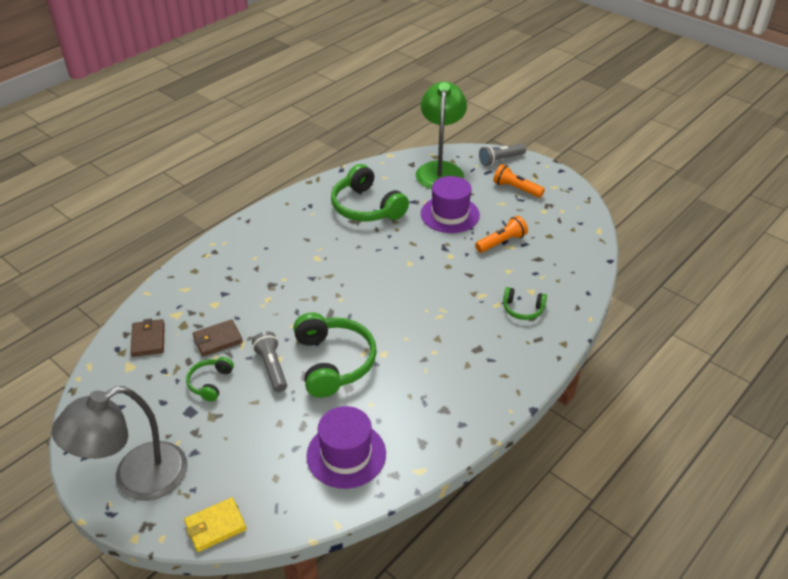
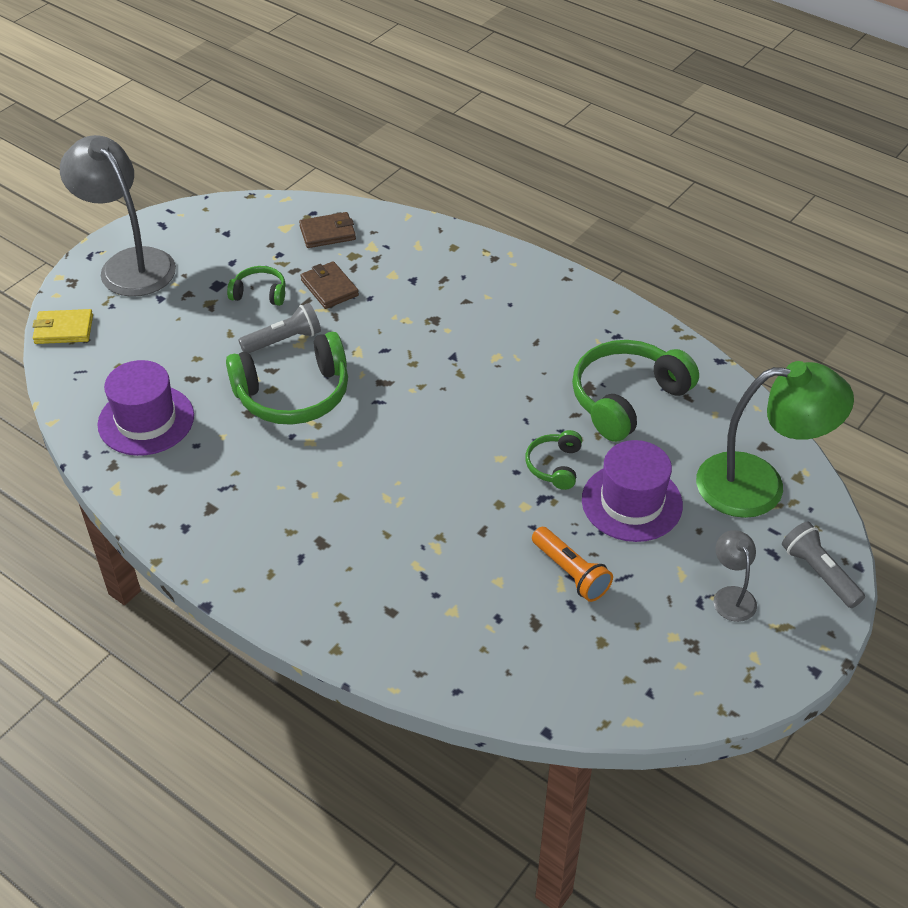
camera: 85 degrees right, 5 degrees up
(215, 526) = (64, 329): yellow wallet -> yellow wallet turned 60 degrees counterclockwise
(516, 189) = (731, 596): orange flashlight -> grey lamp
(522, 309) = (409, 598): green headphones -> green headphones (555, 466)

